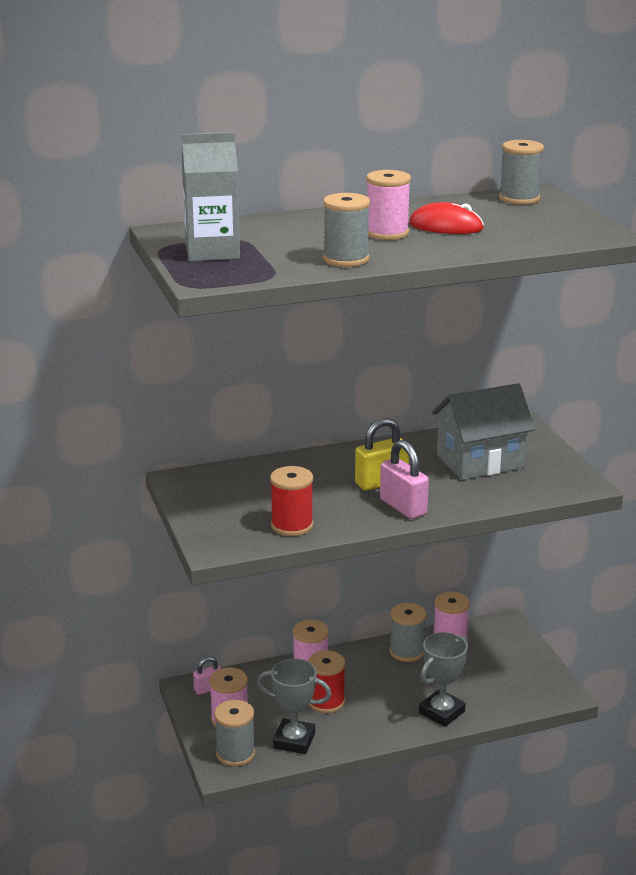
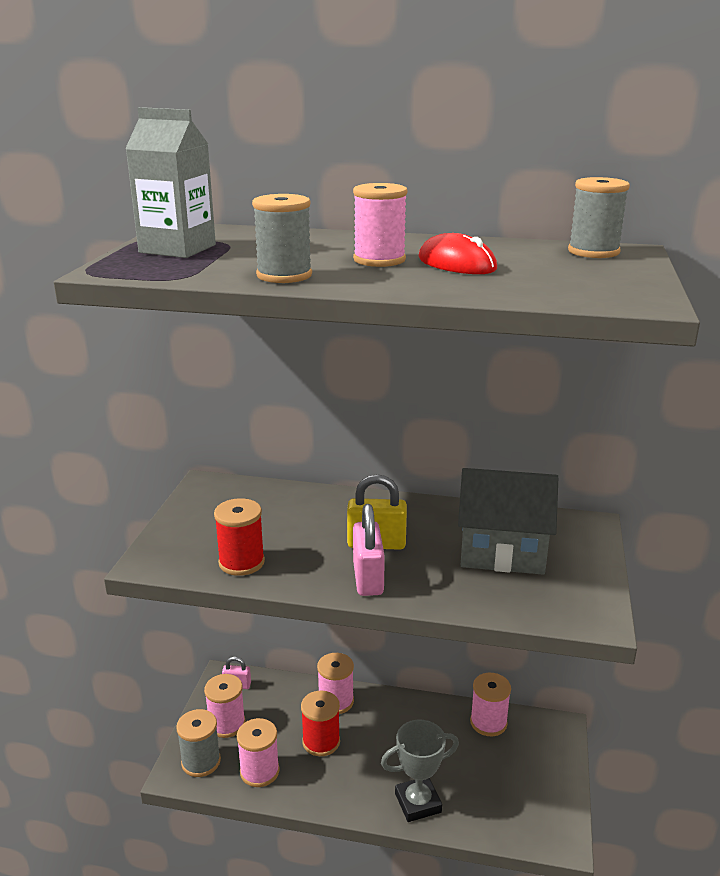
camera: 30 degrees right, 0 degrees up
(294, 741) = (259, 771): grey trophy -> pink spool
(407, 651) = (437, 718): grey spool -> none

